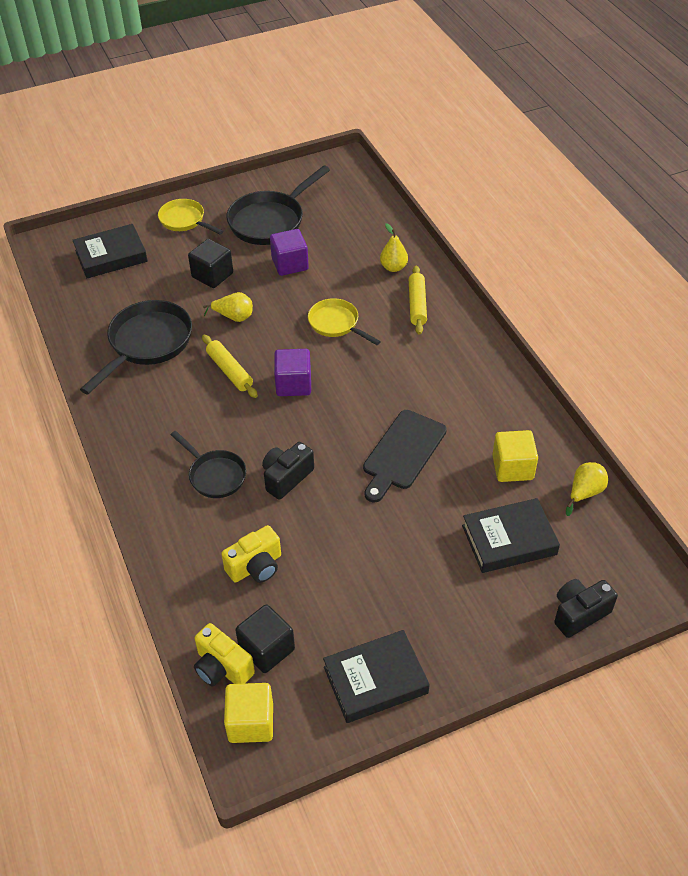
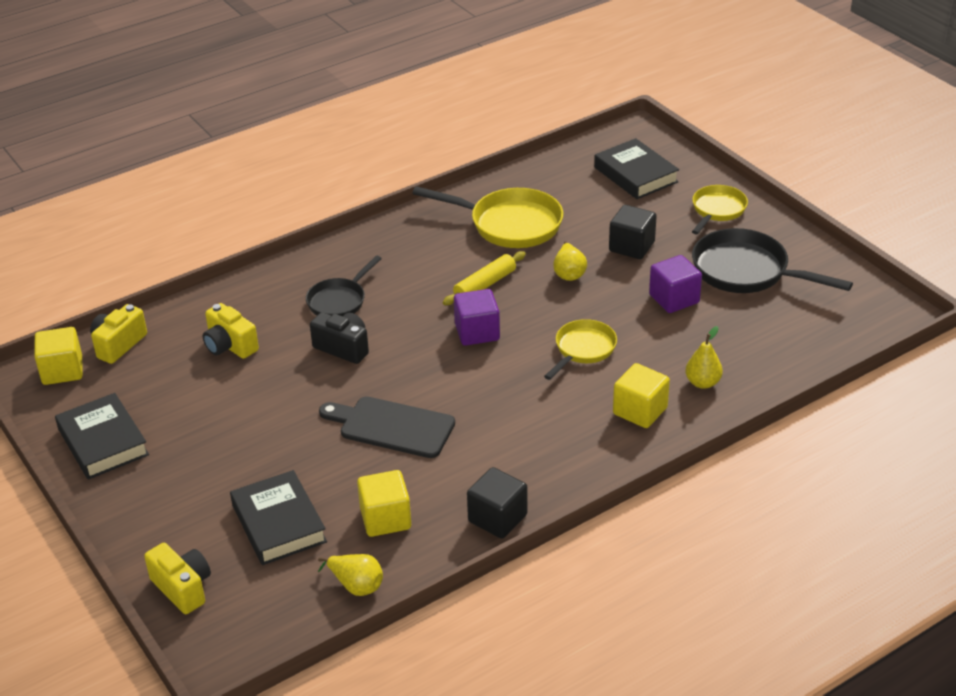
camera: 80 degrees right, 10 degrees down
(147, 343) = (510, 224): black pan -> yellow pan
(267, 649) = (137, 368): black cube -> black cube (497, 518)
(417, 305) = (640, 411): yellow rolling pin -> yellow cube
(579, 613) = (183, 588): black camera -> yellow camera

